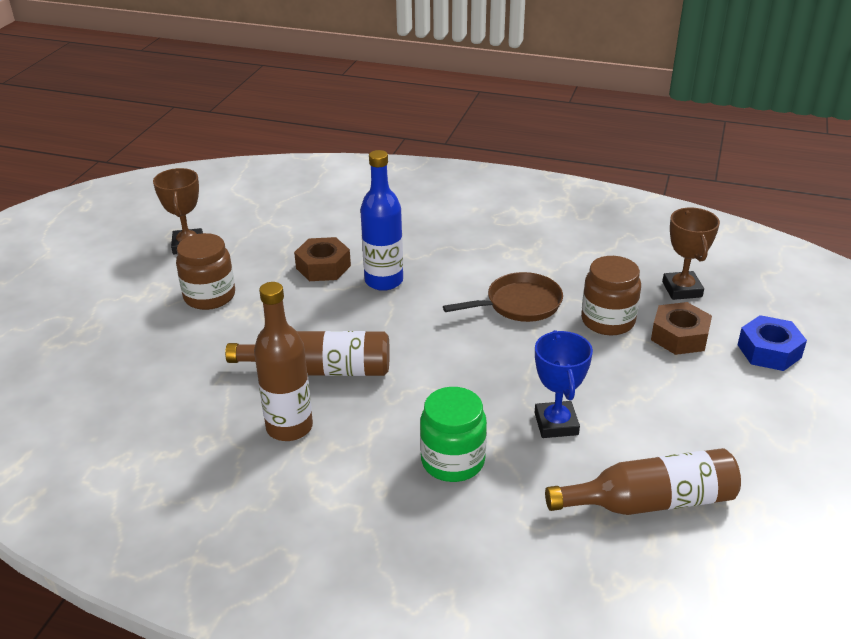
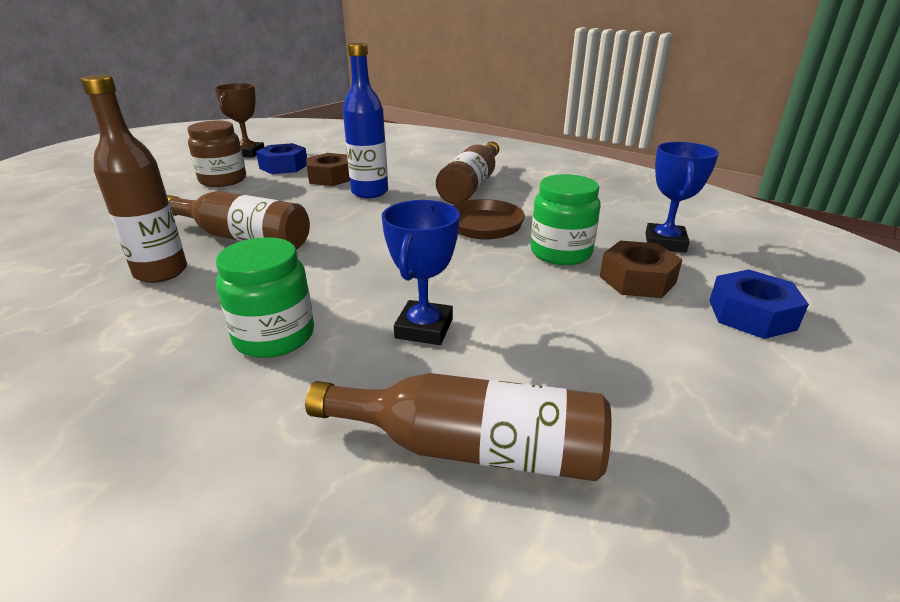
camera: 20 degrees right, 5 degrees down
(254, 260) = (283, 166): none -> blue nut
(475, 250) = (471, 186): none -> brown bottle
(608, 321) = (560, 253): brown jar -> green jar
(682, 289) = (665, 243): brown trophy -> blue trophy

